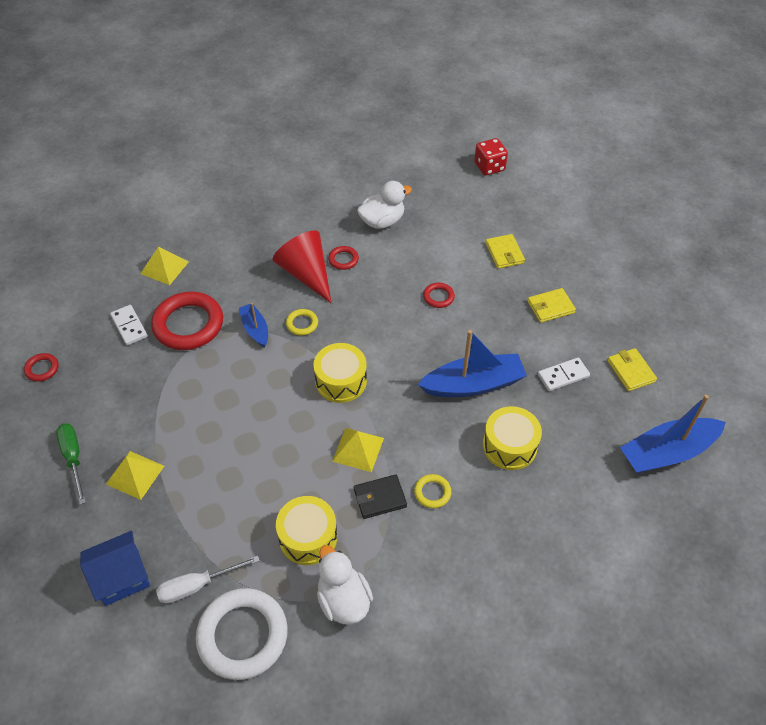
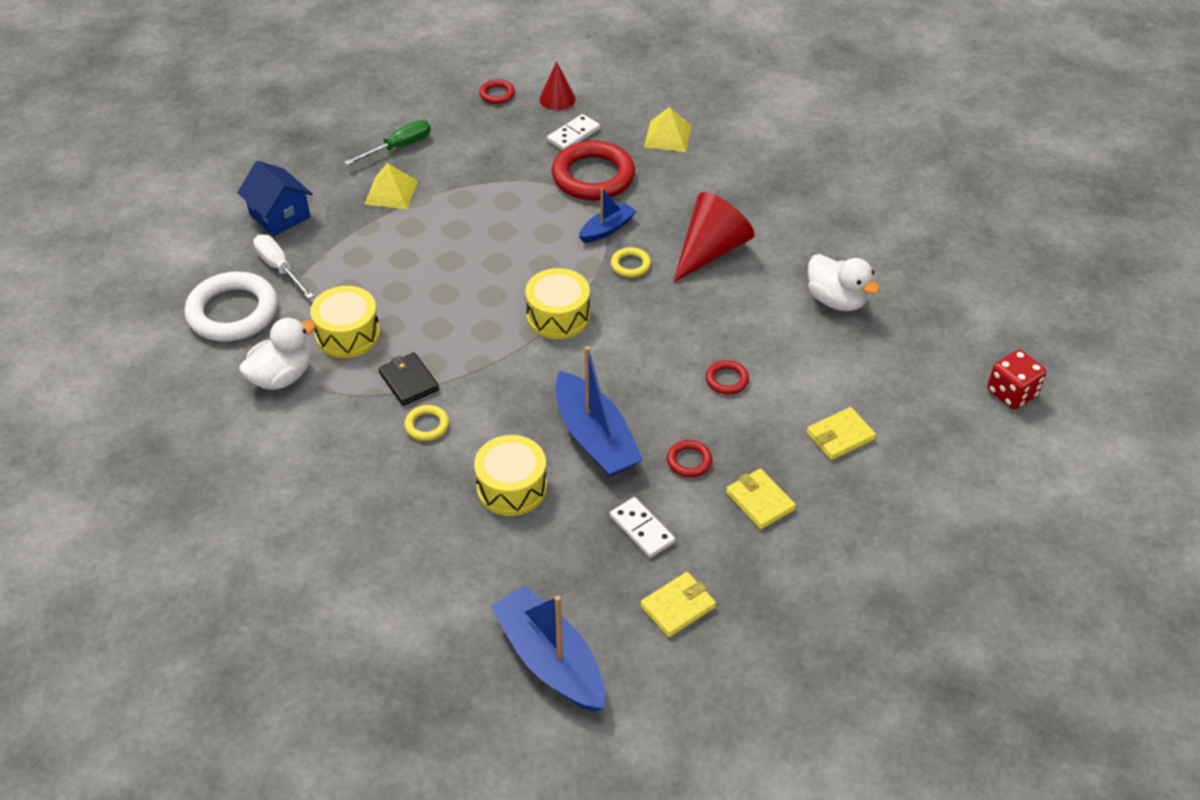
camera: 75 degrees right, 5 degrees down
(75, 327) = (557, 99): none -> red cone
(343, 259) = (750, 278): red ring -> red ring (689, 461)
(358, 449) = (468, 350): yellow pyramid -> none

